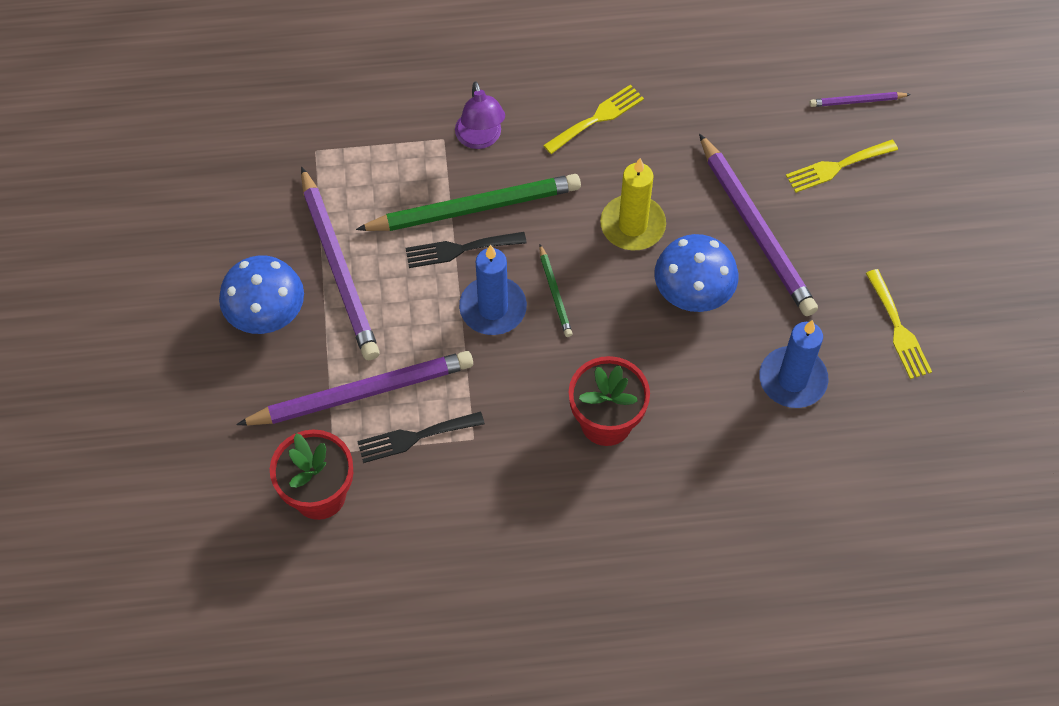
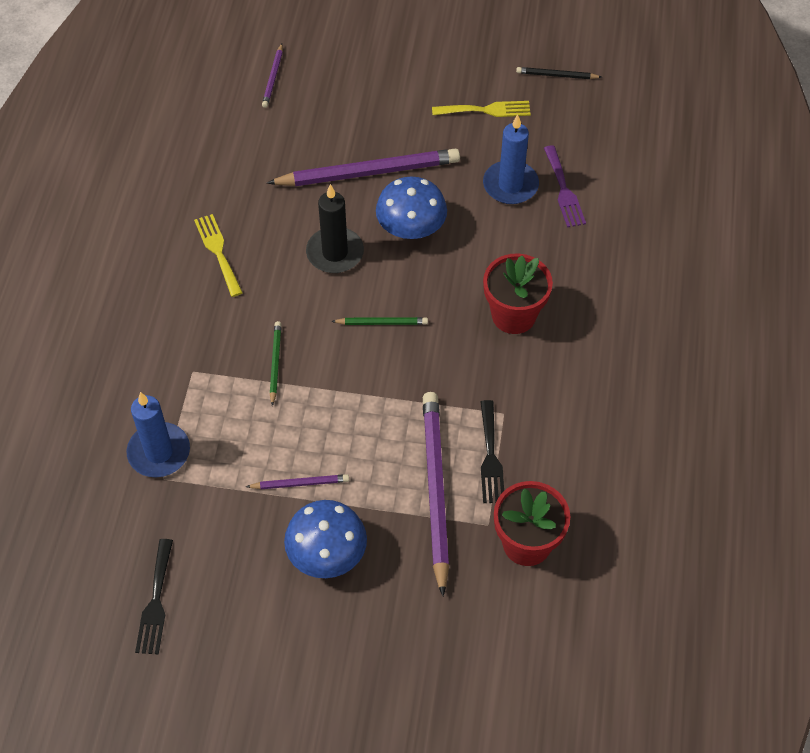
camera: 75 degrees left, 5 degrees down
(338, 268) = (300, 483): purple pencil -> purple pencil, size x0.46
(460, 249) = (314, 383): black fork -> black fork (156, 602)
(474, 208) = (275, 363): green pencil -> green pencil, size x0.46
(480, 138) = (204, 342): purple lamp -> none
(493, 308) = (382, 371): blue candle -> blue candle (159, 452)
(632, 225) = (335, 253): yellow candle -> black candle
(806, 439) = (564, 190): none -> purple fork
(837, 167) = (329, 107): yellow fork -> none
(988, 396) = (557, 75): none -> black pencil

